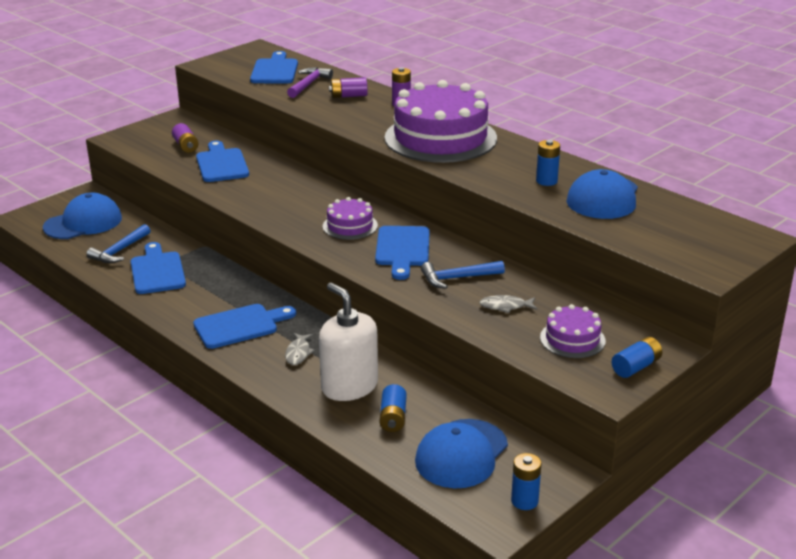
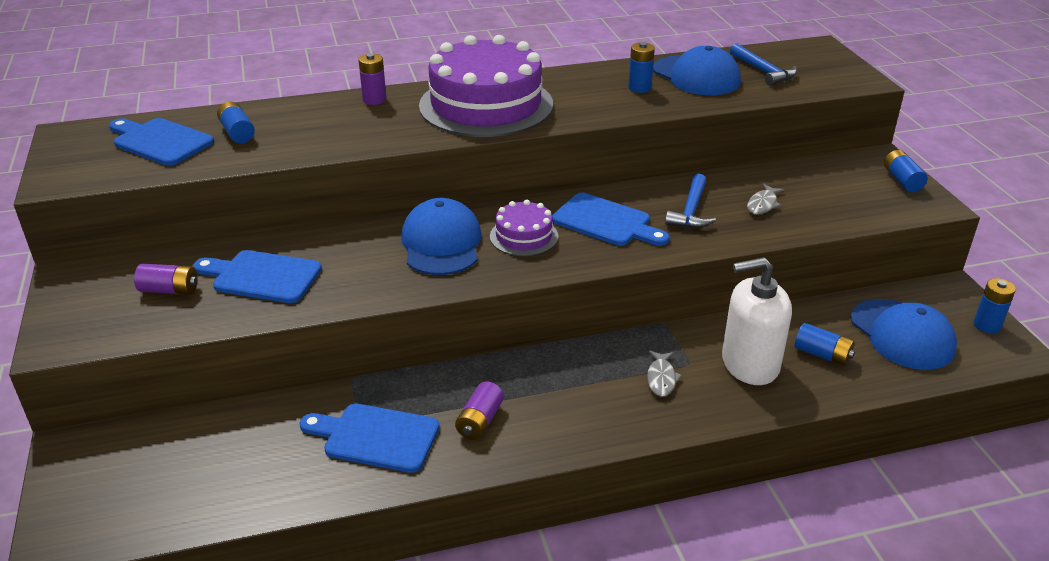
camera: 60 degrees left, 5 degrees up
(83, 223) = (157, 474): blue cap -> blue cap (441, 243)
(119, 251) = (283, 458): blue hammer -> blue hammer (763, 71)
(240, 326) = (570, 404): blue cutting board -> none
(298, 353) = (661, 378): grey fish -> grey fish turned 60 degrees clockwise
(308, 84) = (237, 133): purple hammer -> blue battery
(348, 96) = (308, 120): purple battery -> purple battery (479, 421)
(572, 339) = (841, 192): purple cake -> none

